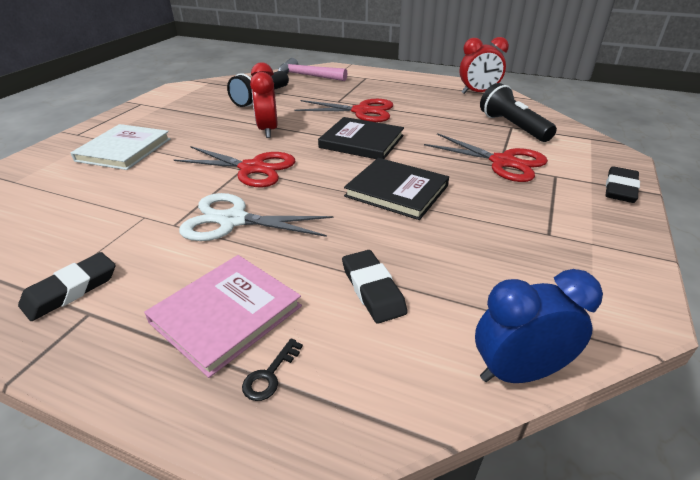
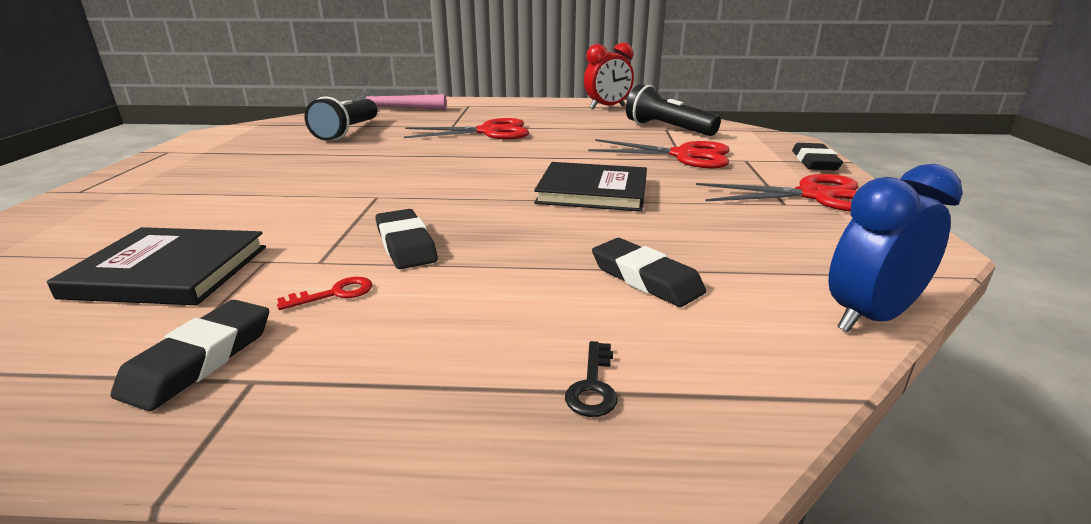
camera: 20 degrees left, 10 degrees down
(124, 150) = (176, 198): white book -> none
(167, 255) = (335, 293): none -> red key
(226, 314) = (477, 337): pink book -> none
(233, 220) = (406, 245): white scissors -> black eraser
(252, 168) = (390, 194): red scissors -> red scissors (815, 196)
(268, 130) = (382, 158): red clock -> none
(361, 142) = (512, 156): black book -> black book (169, 271)

